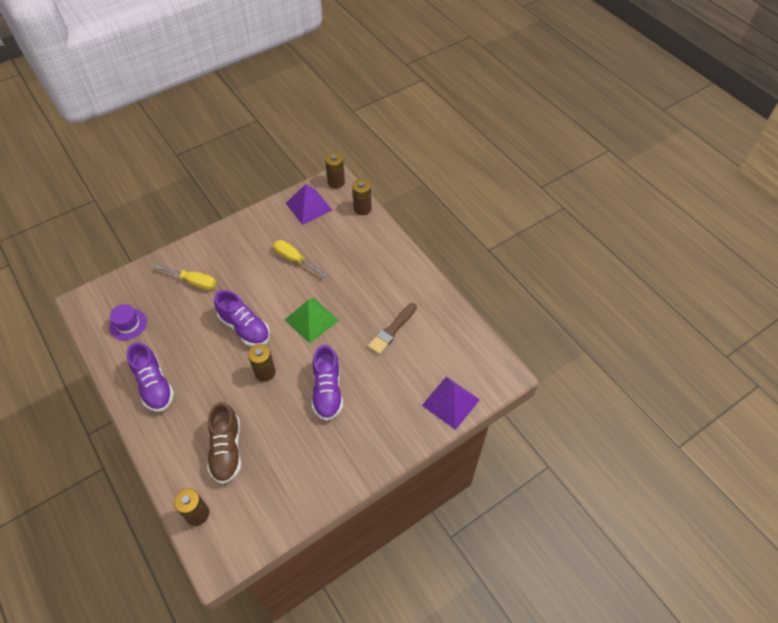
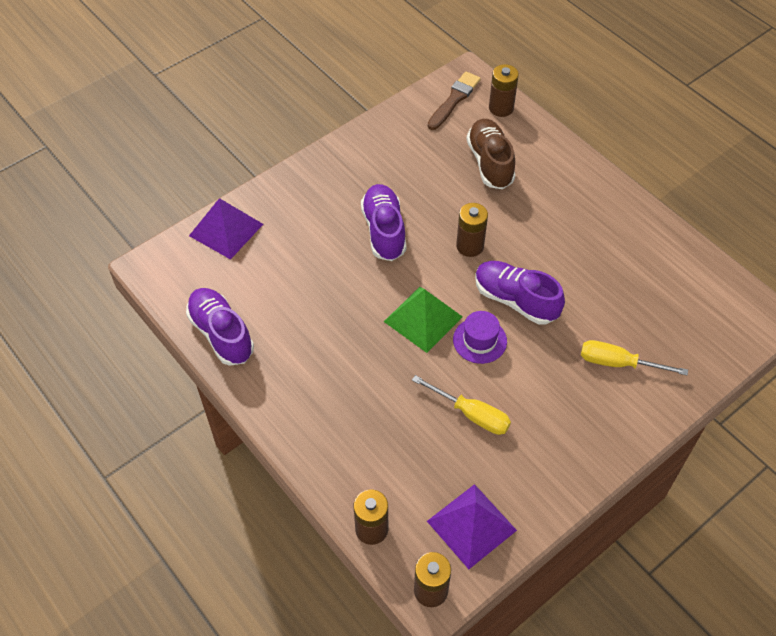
camera: 175 degrees right, 0 degrees up
(128, 324) = (682, 292): purple hat -> purple hat (479, 340)
(154, 385) = (606, 220): purple shoe -> purple shoe (221, 334)
(392, 330) = (305, 313): brown brush -> brown brush (454, 99)

